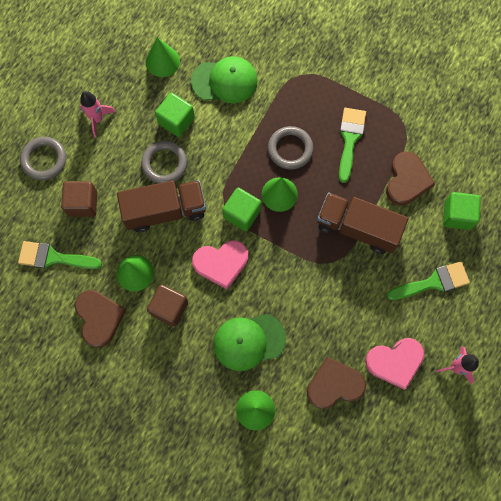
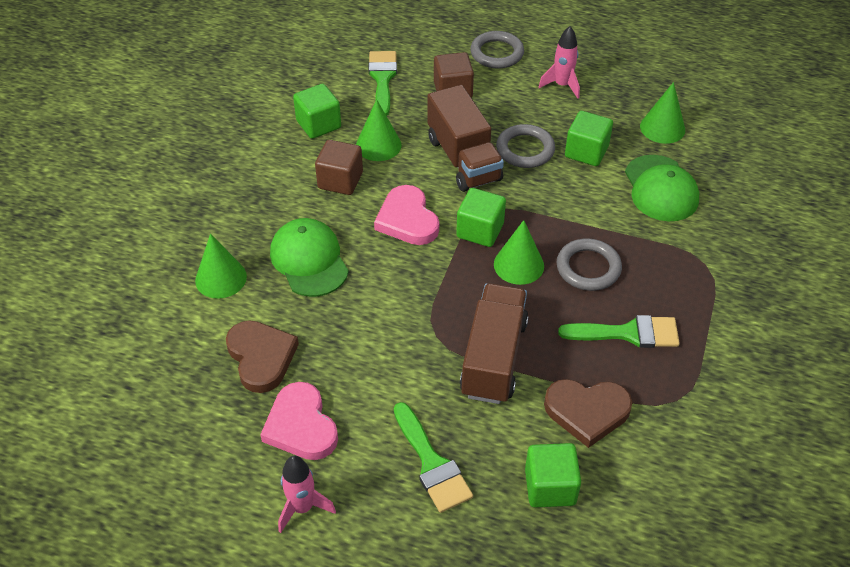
camera: 80 degrees right, 25 degrees down
(99, 318) = (318, 124): brown heart -> green cube

